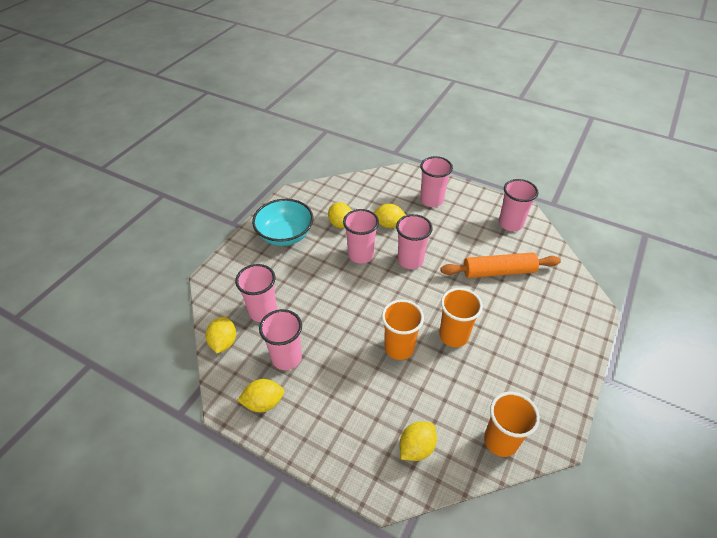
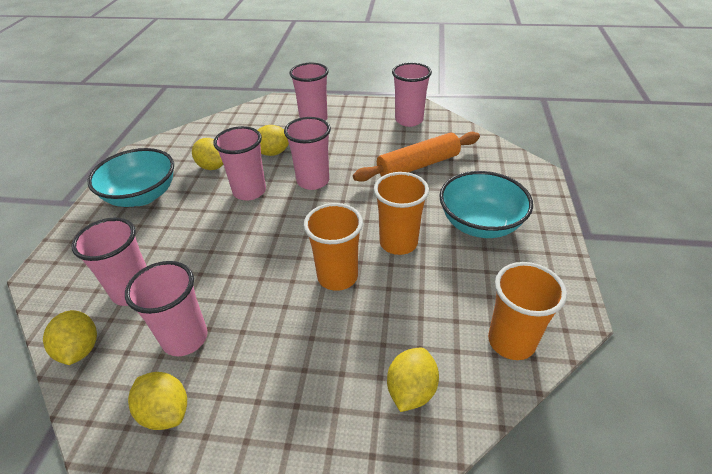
camera: 20 degrees left, 5 degrees down
(263, 402) = (166, 412): yellow lemon -> yellow lemon turned 75 degrees clockwise
(524, 341) = (480, 224): none -> turquoise bowl

